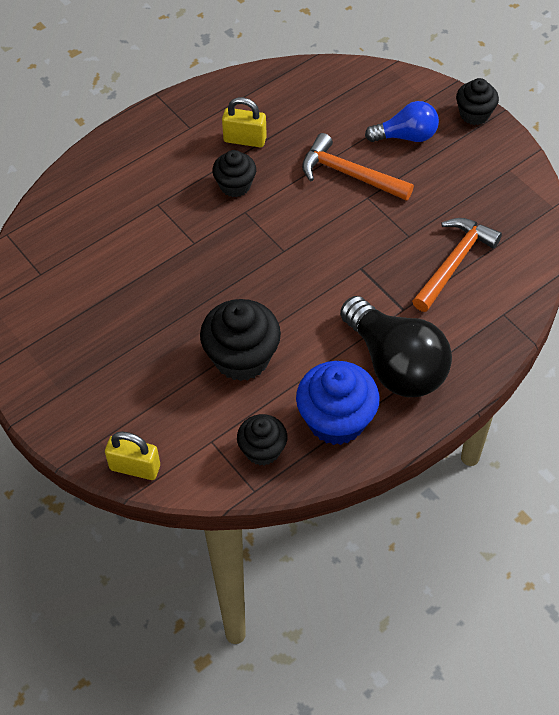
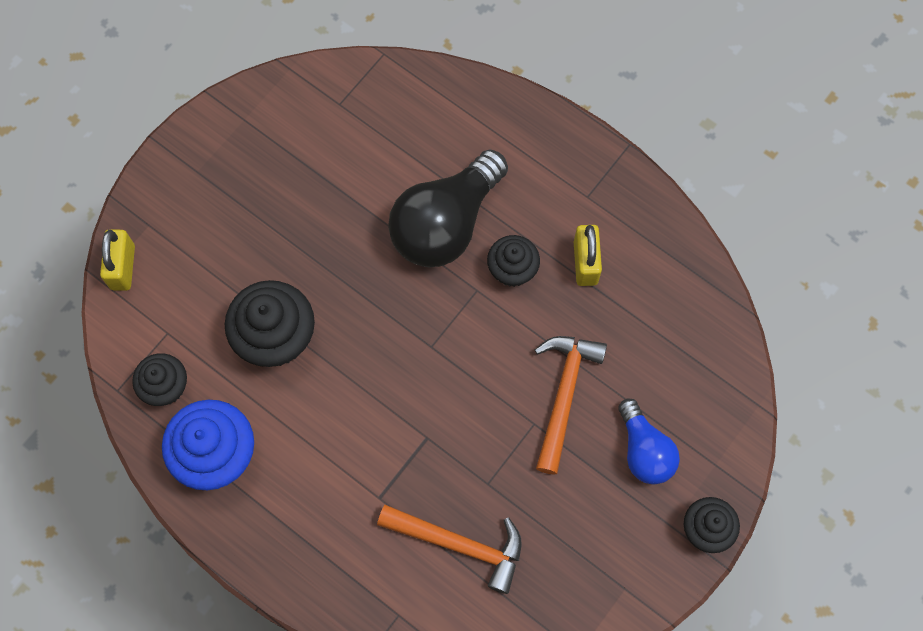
camera: 75 degrees right, 15 degrees up
(395, 364) = (301, 503): black light bulb -> black light bulb (446, 223)

